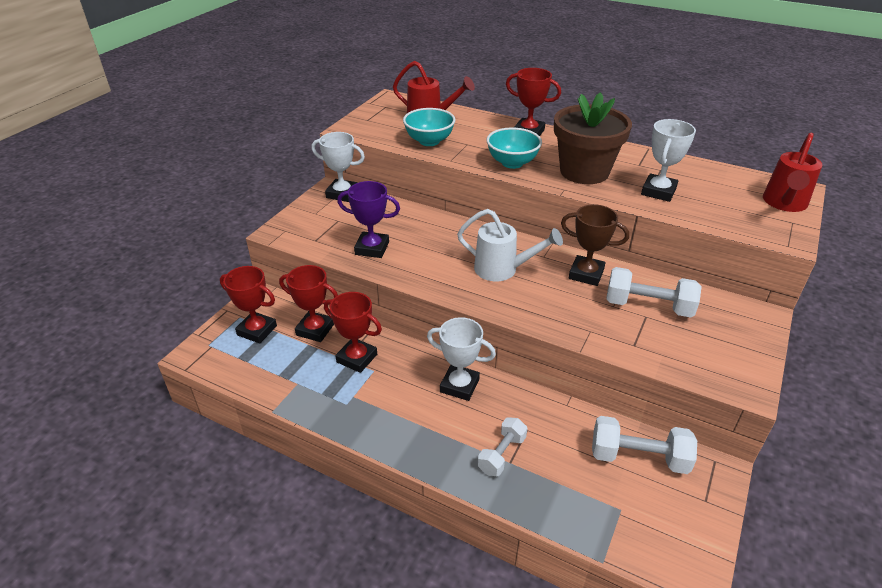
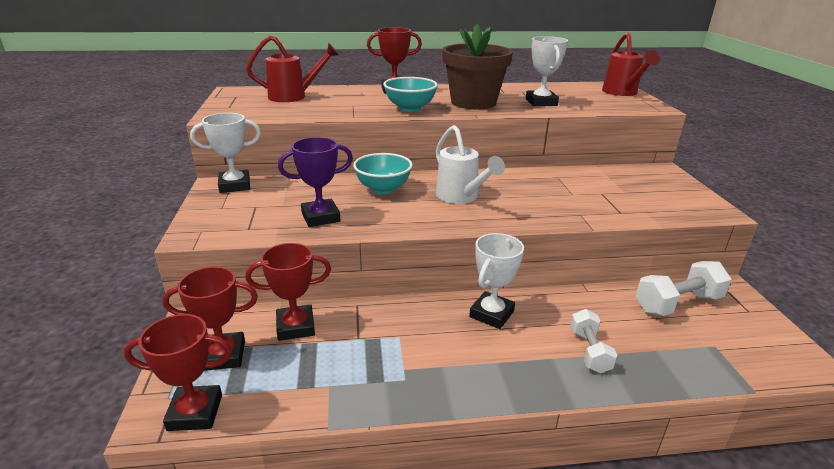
camera: 35 degrees left, 10 degrees down
(357, 358) = (370, 333): red trophy -> red trophy (195, 412)
(429, 141) = (315, 109): turquoise bowl -> turquoise bowl (383, 189)
(459, 385) = (491, 314): white trophy -> white trophy turned 45 degrees counterclockwise
(502, 270) = (461, 197): white watering can -> white watering can turned 75 degrees clockwise
(586, 274) = (526, 181): brown trophy -> none
(648, 306) = (594, 187): white dumbbell -> none

